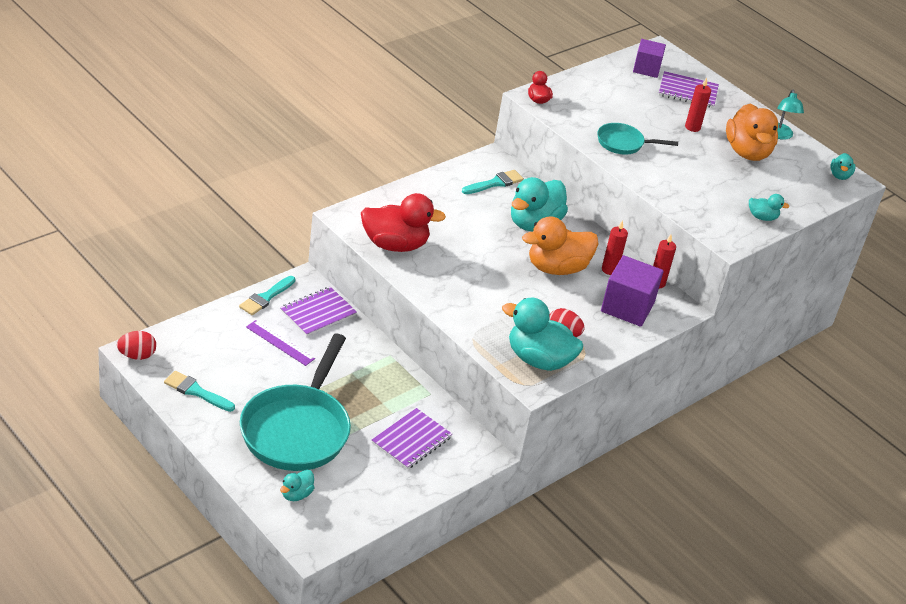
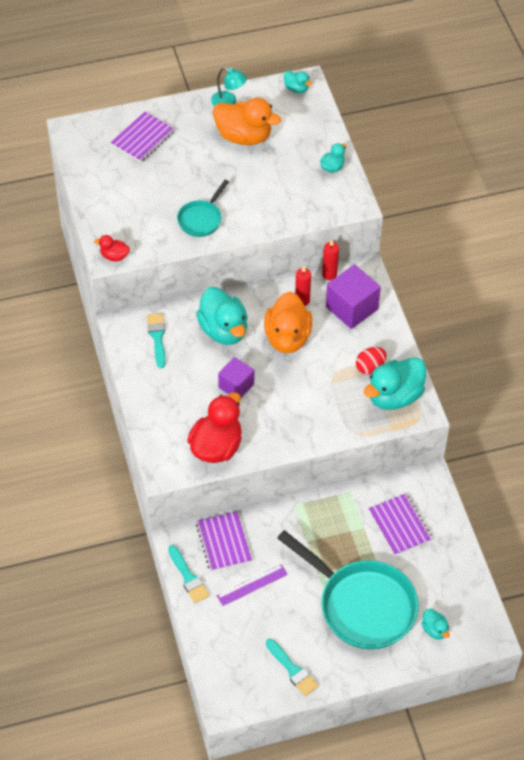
camera: 60 degrees left, 15 degrees up
(137, 355) = (230, 705): red egg -> none
(196, 391) = (292, 669): turquoise brush -> turquoise brush turned 90 degrees counterclockwise
(646, 69) = (96, 153): purple cube -> purple cube (236, 386)
(692, 127) = (196, 159): red candle -> none

